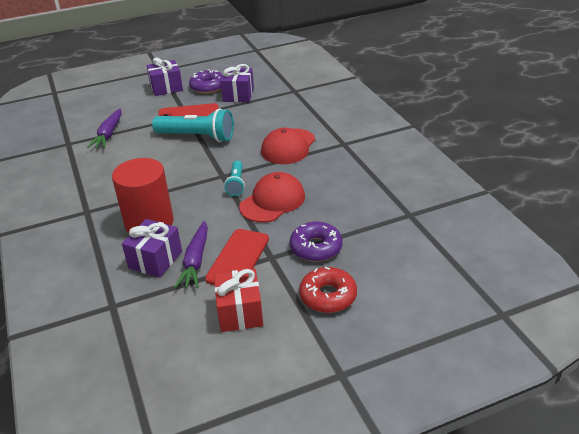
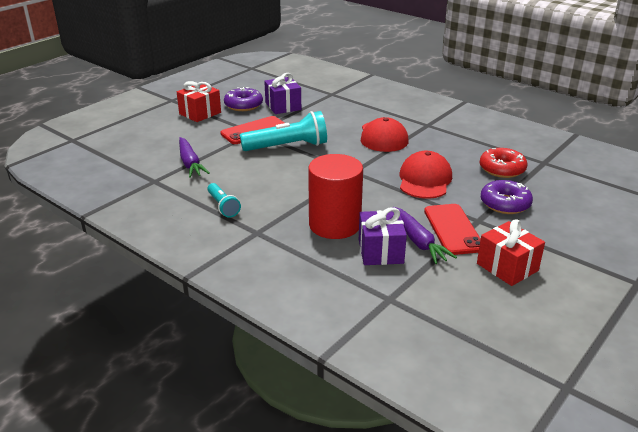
camera: 30 degrees left, 5 degrees down
(166, 88) = (200, 113): purple gift -> red gift
(236, 184) = (375, 175): turquoise flashlight -> turquoise flashlight (223, 206)
(328, 296) = (559, 234): red donut -> red donut (502, 169)

